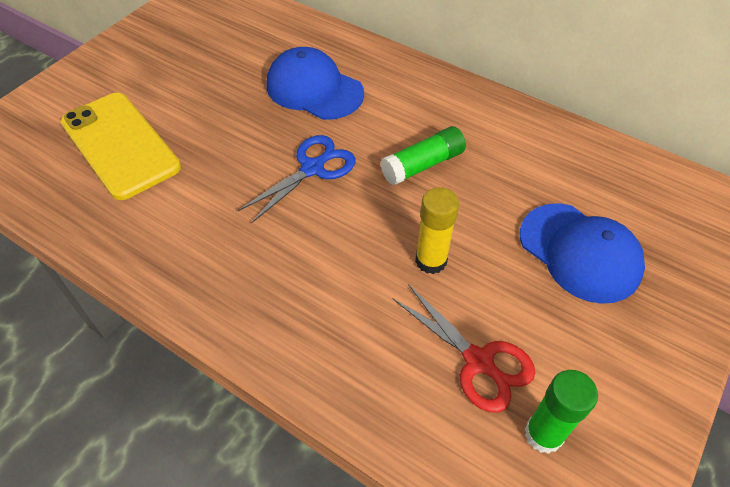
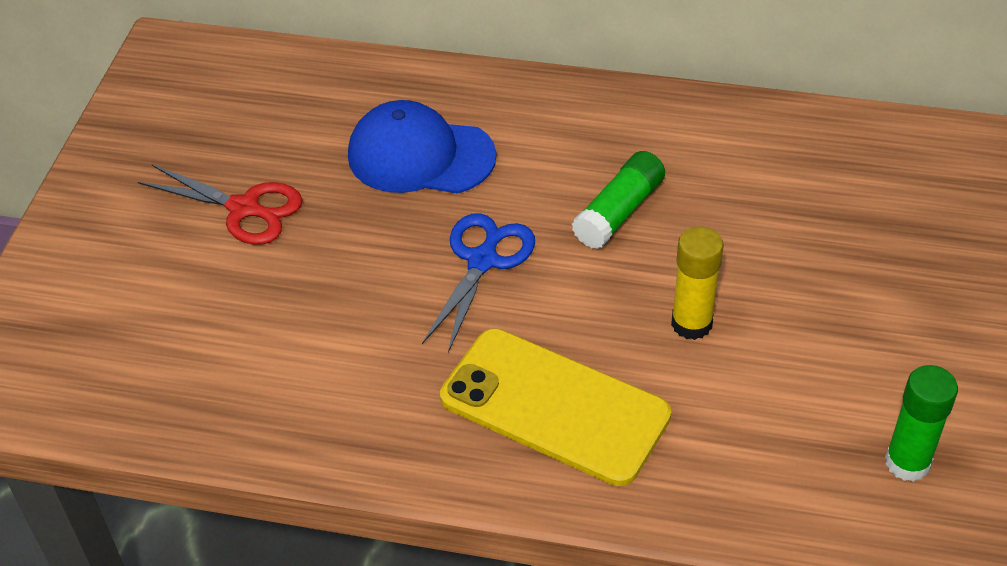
camera: 20 degrees left, 5 degrees down
(120, 145) = (201, 313): yellow phone -> yellow phone (554, 406)
(478, 361) = (803, 414): red scissors -> red scissors (243, 208)
(580, 252) = (855, 257): blue cap -> none

